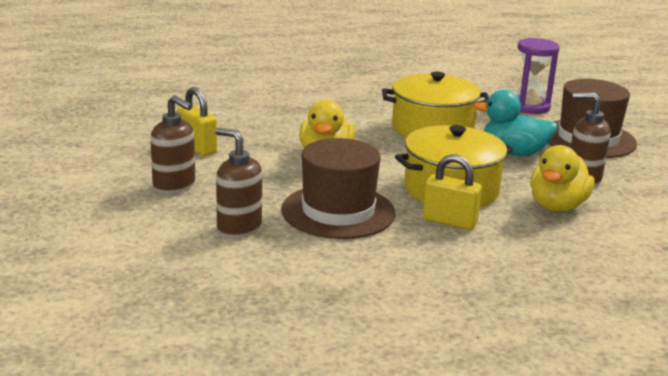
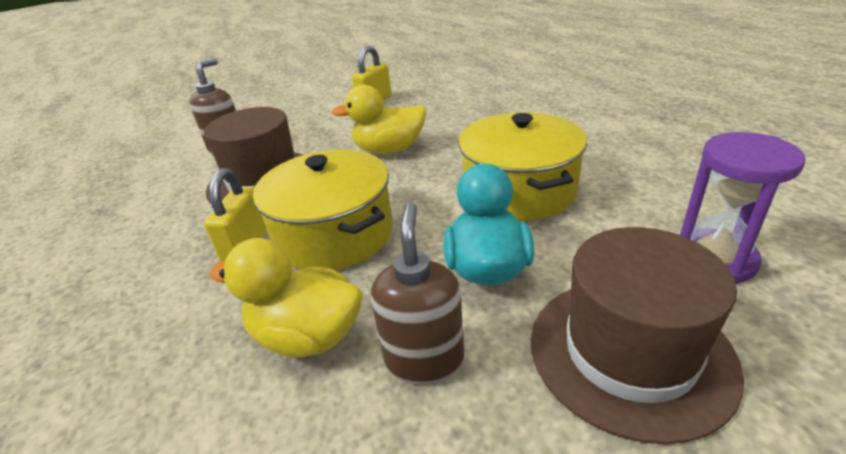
camera: 80 degrees right, 10 degrees up
(174, 186) = (299, 112): brown soap dispenser -> none

